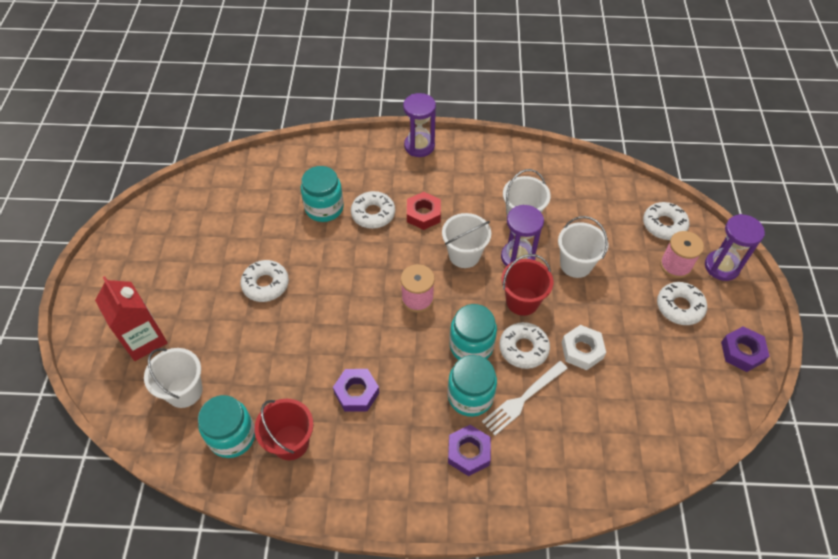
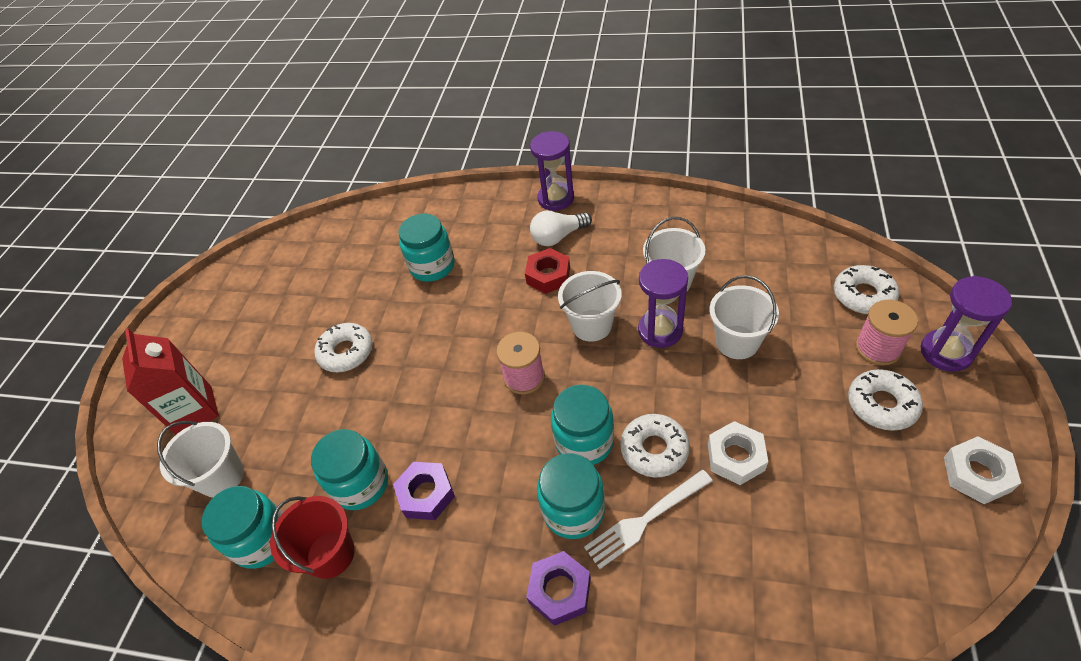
camera: 15 degrees right, 5 degrees down
(302, 389) = (360, 484): none -> turquoise jar
(373, 214) = (488, 274): white donut -> none
(426, 180) = (558, 237): none -> white light bulb
(522, 301) = (660, 386): red bucket -> none
(742, 352) = (976, 474): purple nut -> white nut

